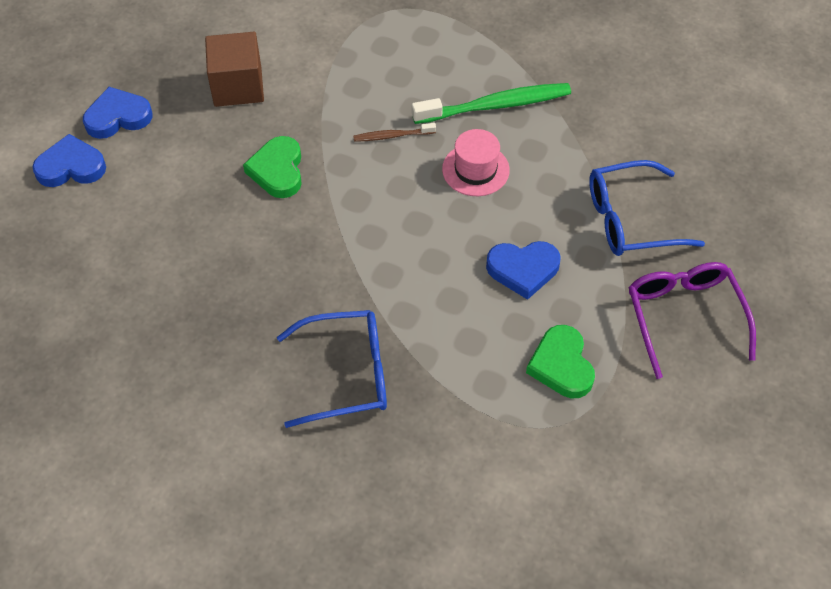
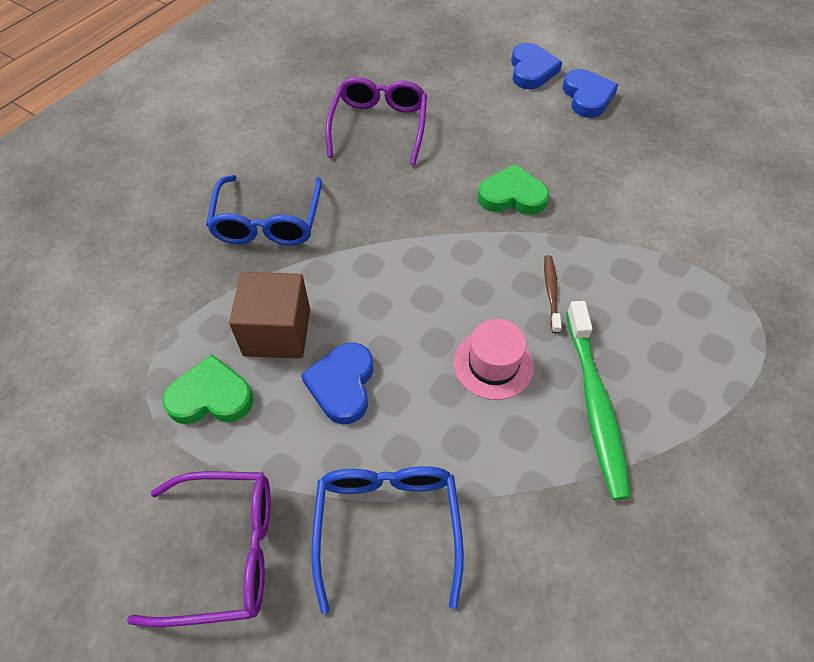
camera: 100 degrees right, 0 degrees up
(181, 299) = (379, 126): none -> purple glasses
(238, 86) = (626, 175): brown cube -> brown cube (277, 332)

